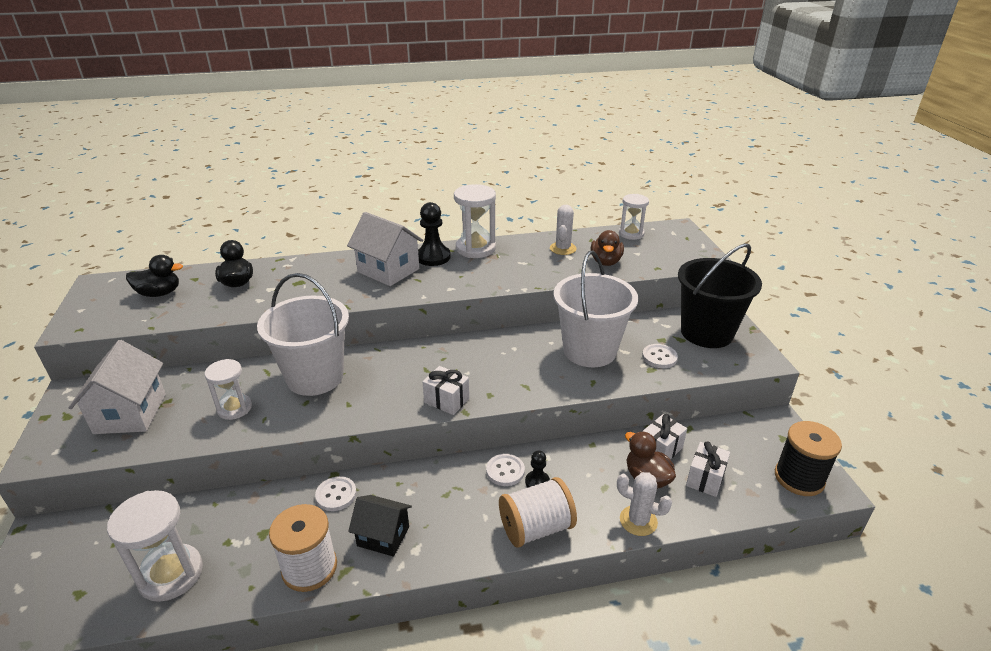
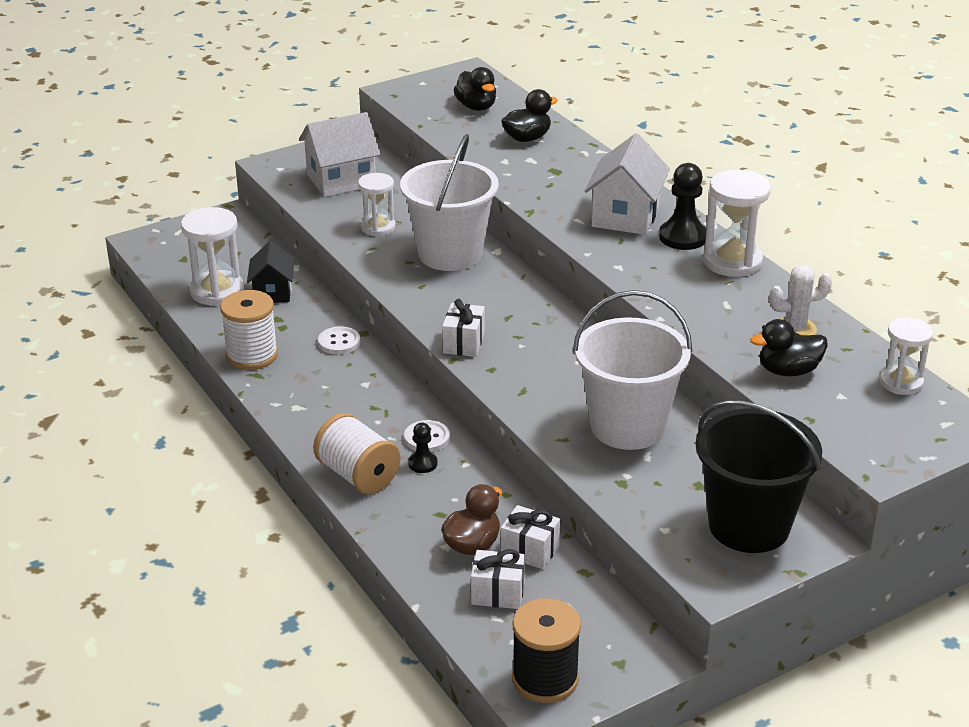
camera: 70 degrees right, 0 degrees up
(383, 536) = (303, 384): black house -> black house (273, 292)
(605, 262) = (788, 371): brown duck -> black duck
(638, 521) = (402, 546): white cactus -> none
(659, 357) = (654, 487): white button -> none

